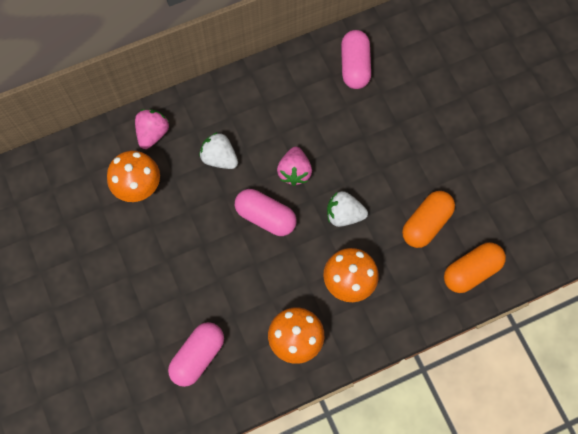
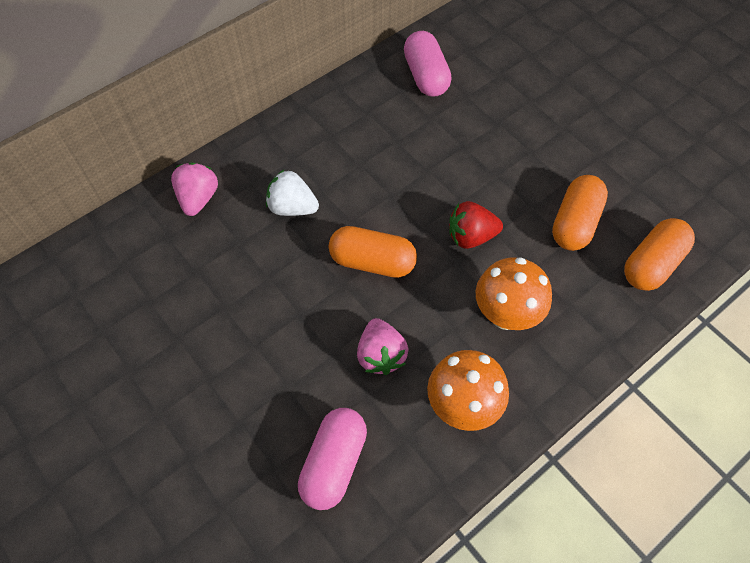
camera: 15 degrees left, 10 degrees down
(139, 188) = (195, 266): orange mushroom -> none
(265, 217) = (372, 262): pink capsule -> orange capsule
(294, 172) = (392, 202): pink strawberry -> pink strawberry (381, 355)
(344, 215) = (471, 236): white strawberry -> red strawberry

